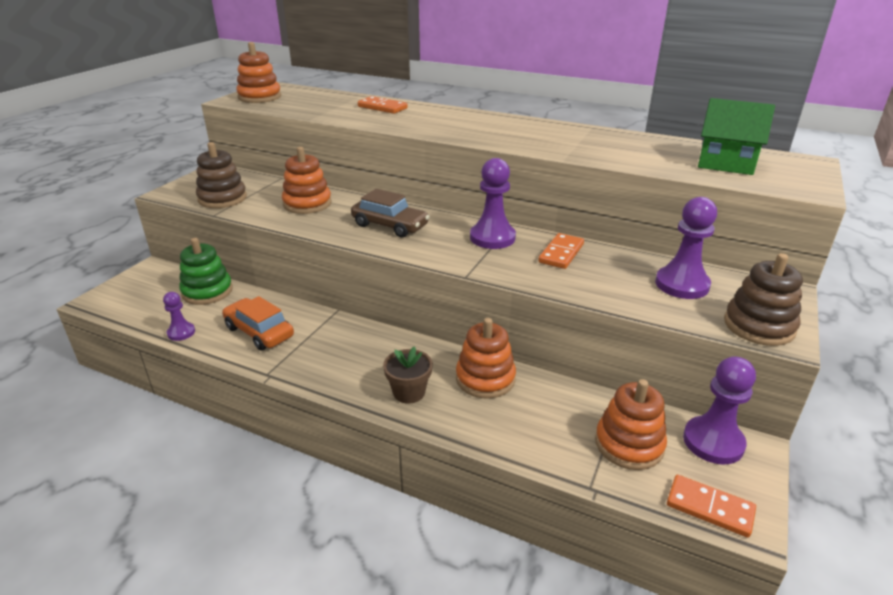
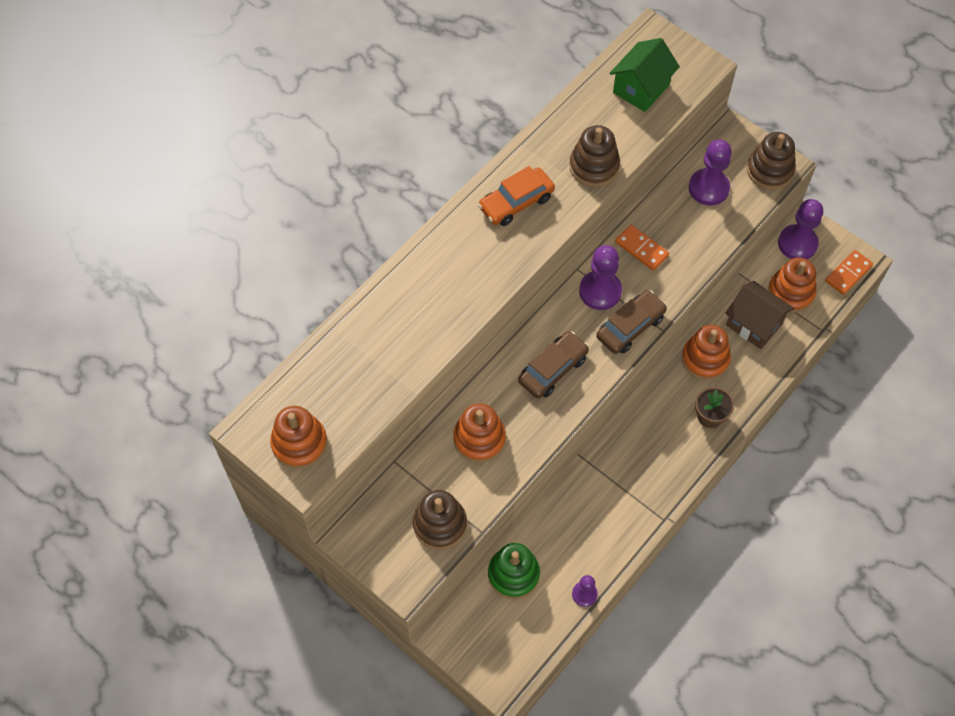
camera: 75 degrees left, 30 degrees up
(259, 332) = (600, 525): orange car -> orange car (516, 202)
(382, 107) = (392, 314): orange domino -> none
(458, 258) = (630, 327): none -> brown car
(557, 414) = (754, 324): none -> brown house
(599, 153) = (594, 166): none -> brown stacking toy

